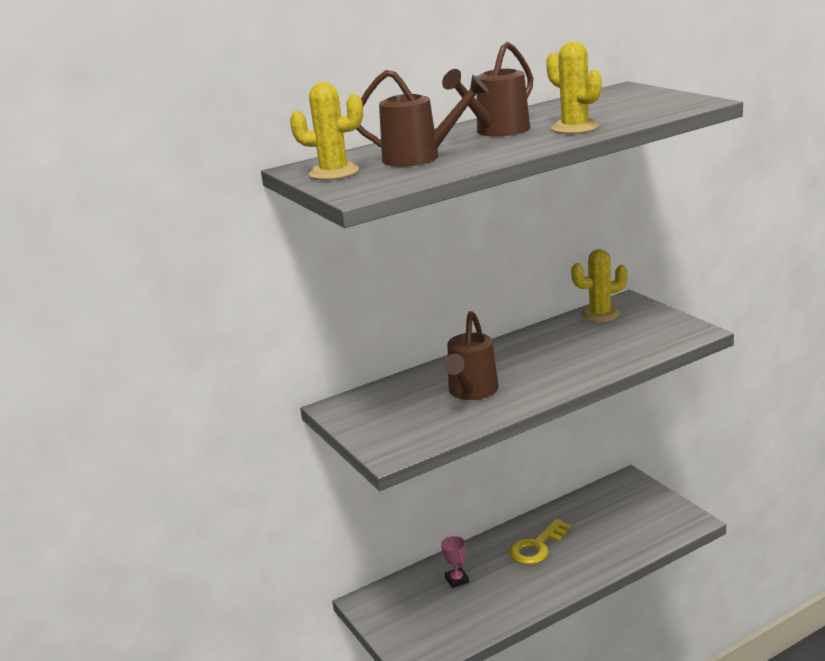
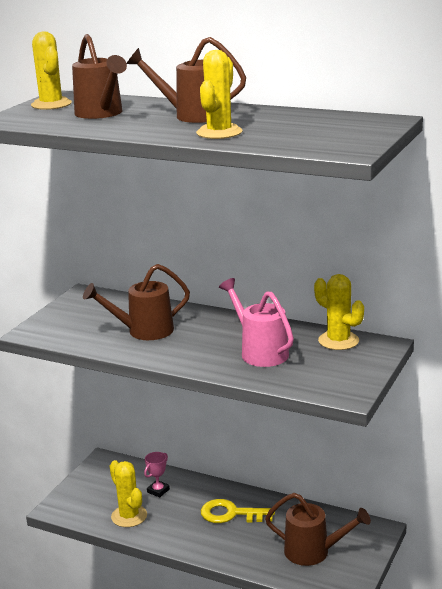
camera: 55 degrees right, 0 degrees up
(480, 611) = (129, 516): none -> yellow cactus
(582, 348) = (260, 352): none -> pink watering can
(631, 520) = (313, 552): none -> brown watering can

